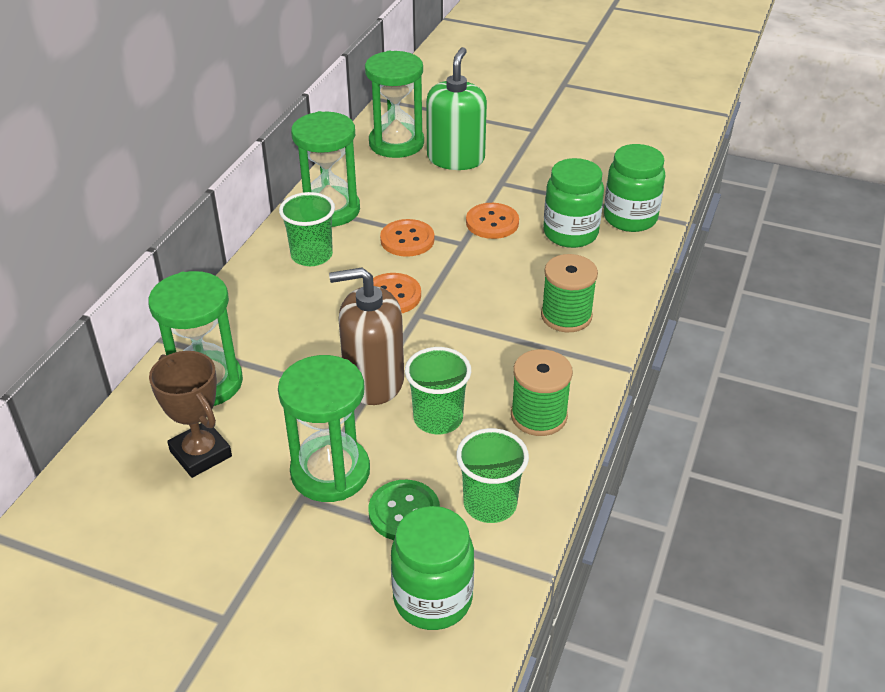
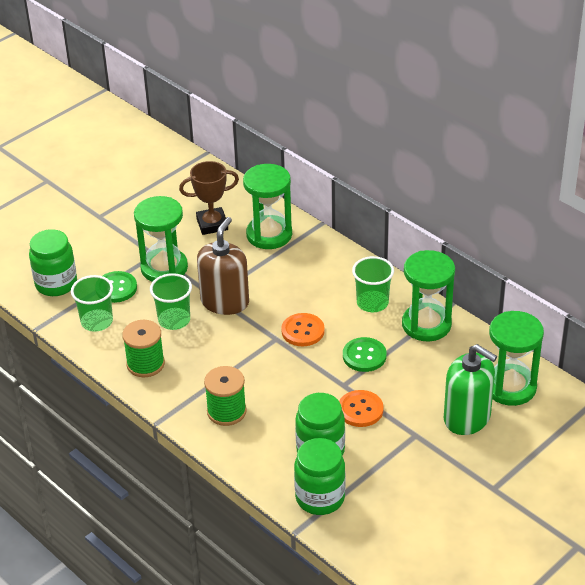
camera: 115 degrees right, 0 degrees up
(407, 240) = (364, 356): orange button -> green button

